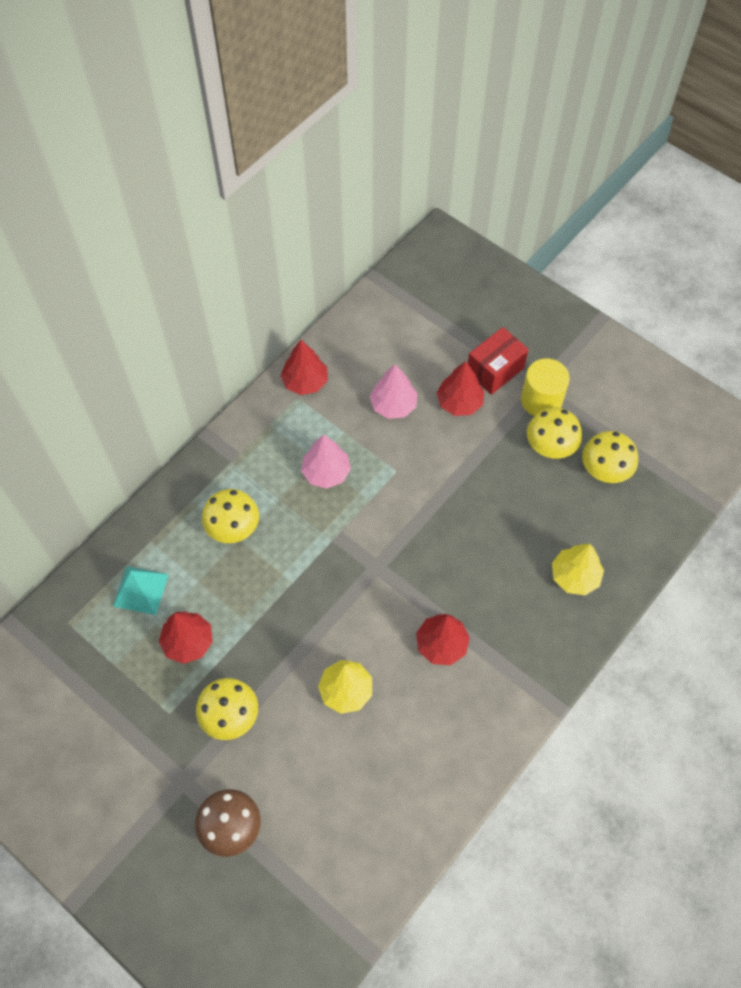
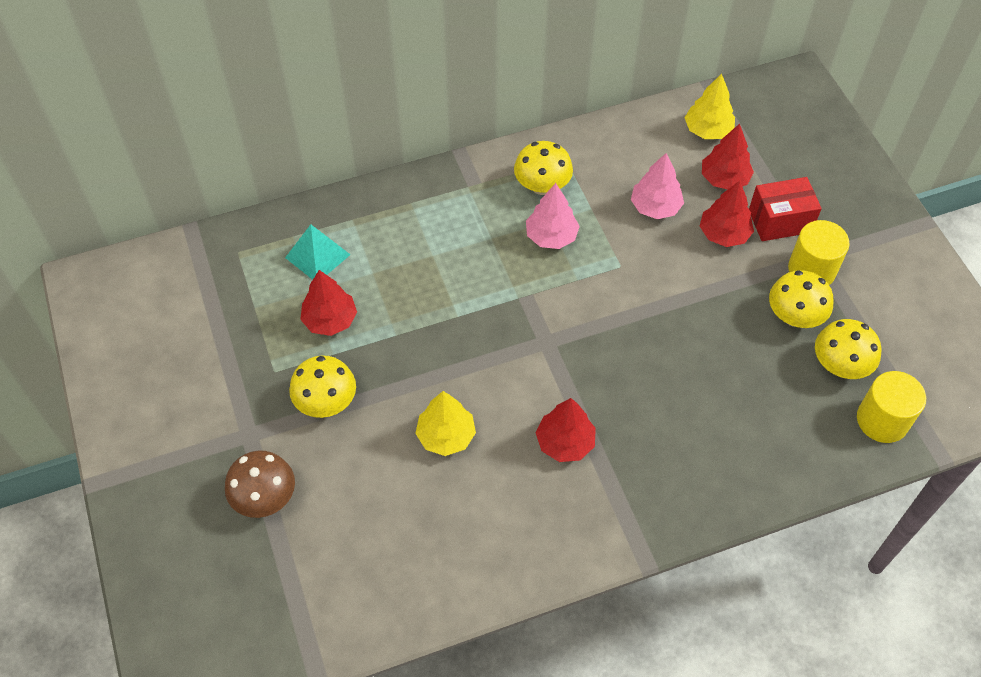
camera: 30 degrees right, 5 degrees down
(233, 527) = (434, 243): yellow mushroom -> yellow mushroom (542, 186)
(305, 382) = (582, 149): red tree -> red tree (724, 179)
(575, 576) = (743, 449): yellow tree -> yellow tree (708, 130)
(658, 499) = (882, 420): none -> yellow cylinder

